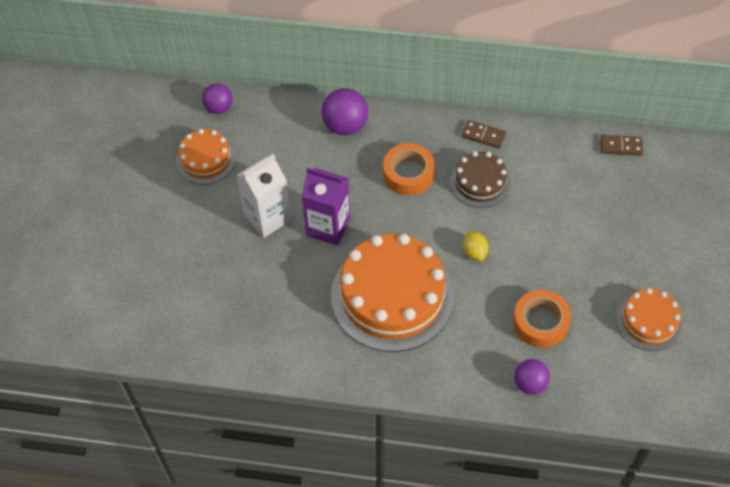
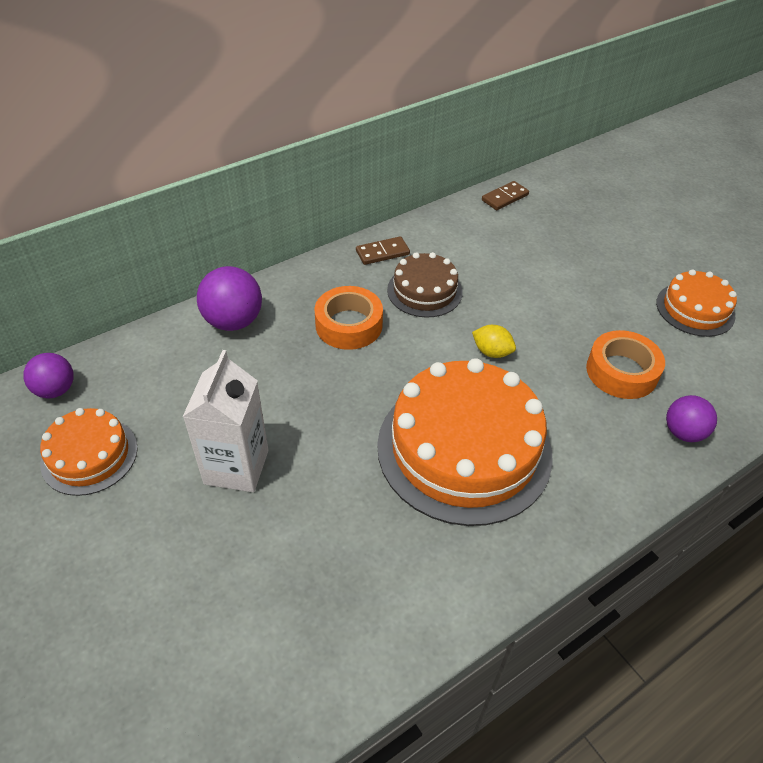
camera: 45 degrees left, 10 degrees down
(328, 227) = (319, 428): purple carton -> none

